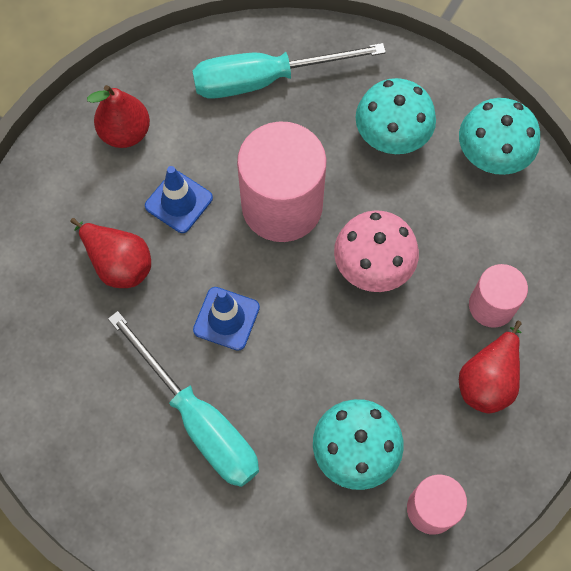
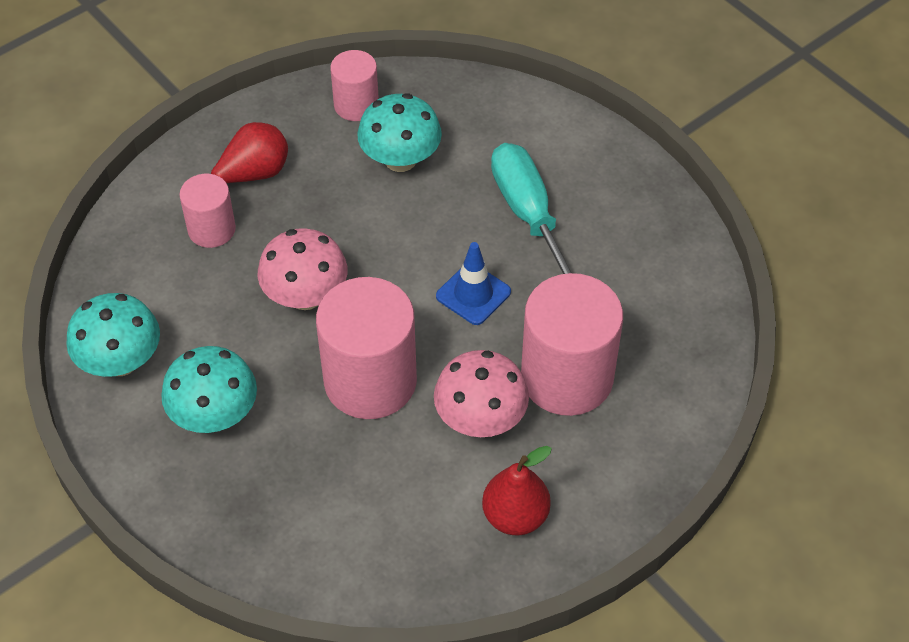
camera: 160 degrees left, 15 degrees down
(118, 263) = (566, 377): red pear -> pink cylinder
(179, 202) = (480, 419): blue traffic cone -> pink mushroom
(265, 79) = (324, 527): turquoise screwdriver -> none

